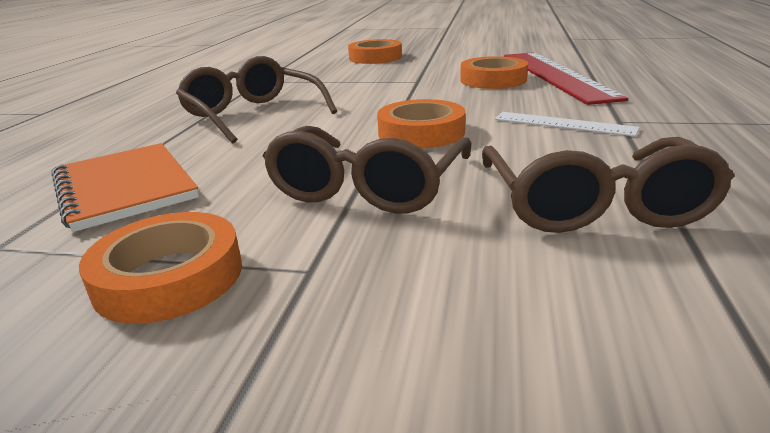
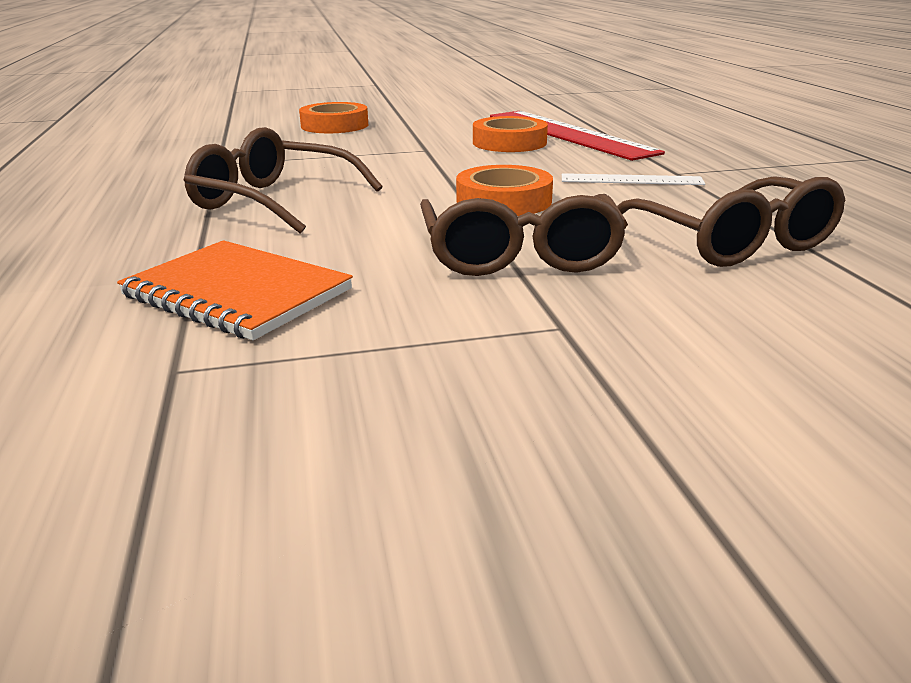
camera: 25 degrees left, 0 degrees up
(169, 277) = (433, 356): orange tape -> none

